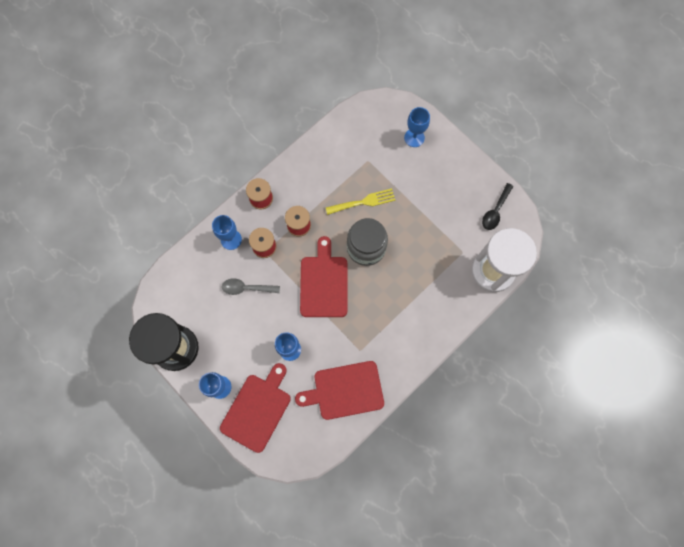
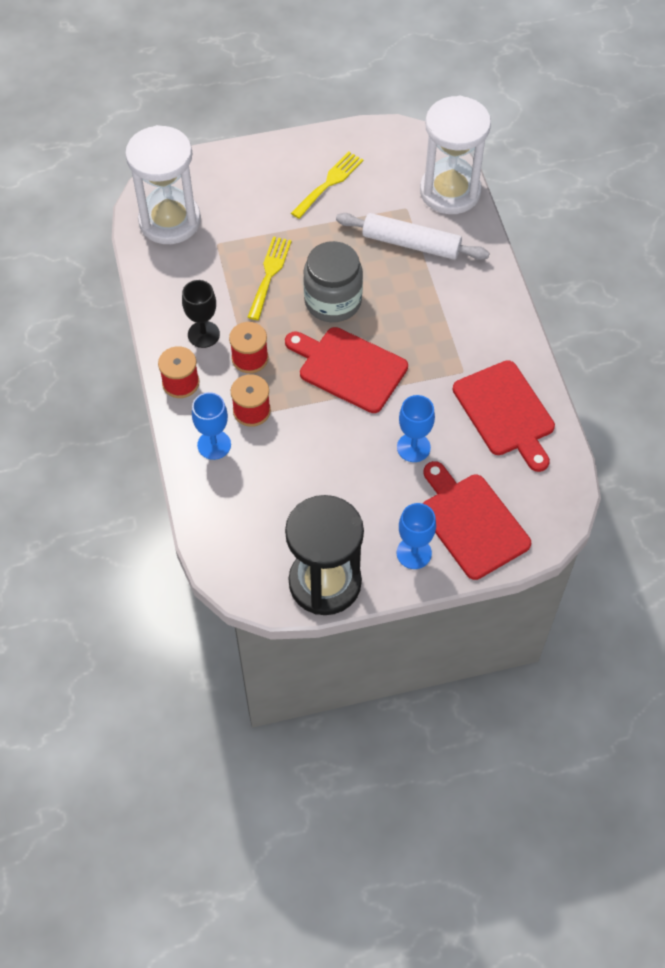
camera: 60 degrees left, 15 degrees down
(246, 288) = (296, 458): grey spoon -> none
(300, 191) = (203, 334): none -> black goblet
(345, 391) = (506, 412): red cutting board -> red cutting board turned 45 degrees counterclockwise
(368, 126) = (169, 221): none -> white hourglass
(414, 138) = (223, 182): blue goblet -> none
(436, 269) = (411, 244): none -> white rolling pin
(453, 197) = (329, 183): none -> yellow fork
(495, 211) = (377, 152): black spoon -> none

